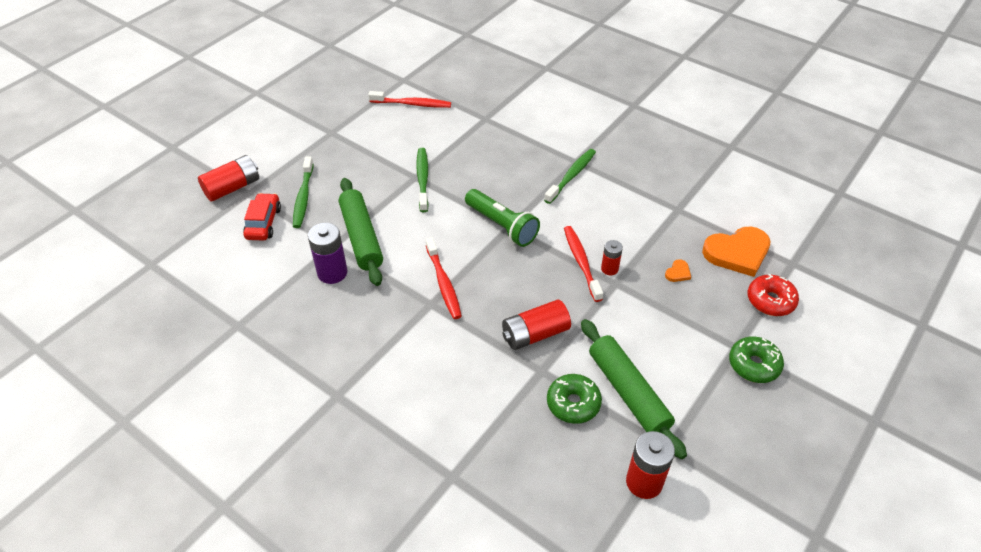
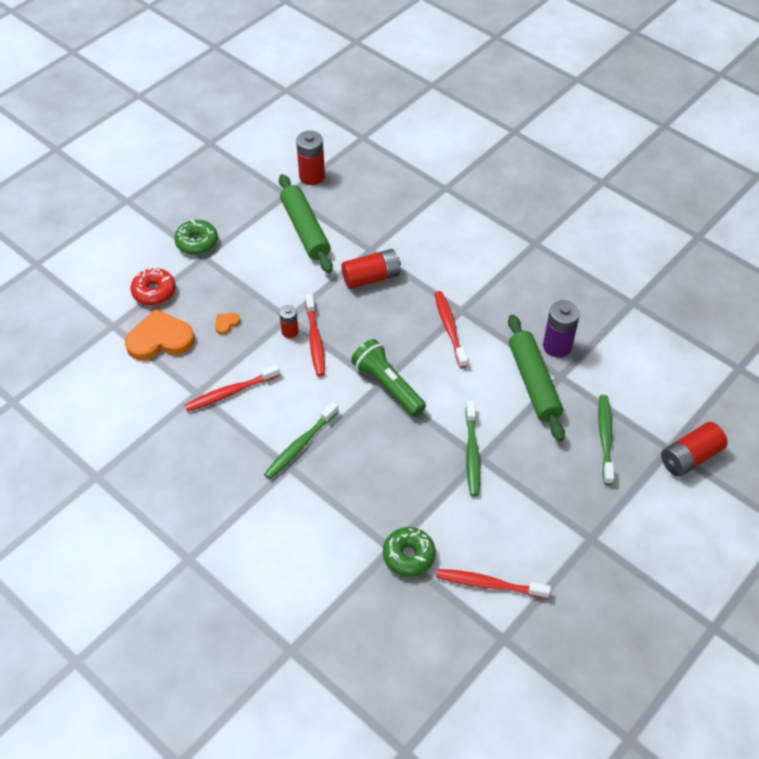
camera: 175 degrees left, 5 degrees up
(263, 223) = (640, 407): red car -> none
(573, 403) = (350, 225): green donut -> green donut (408, 556)
(647, 211) = (230, 392): none -> red toothbrush

